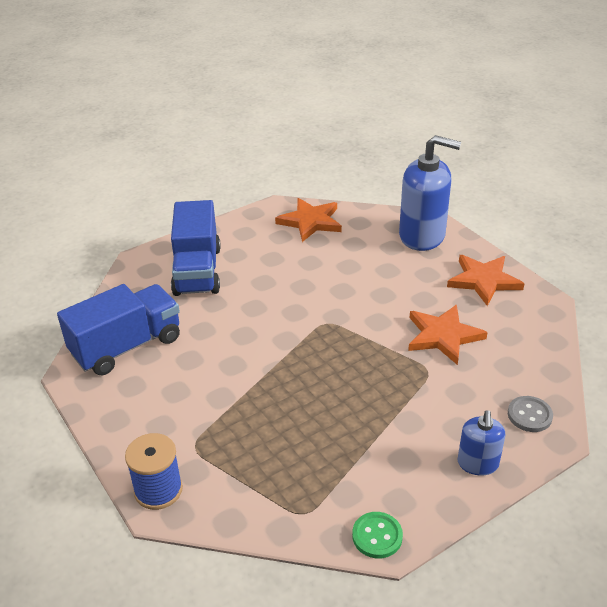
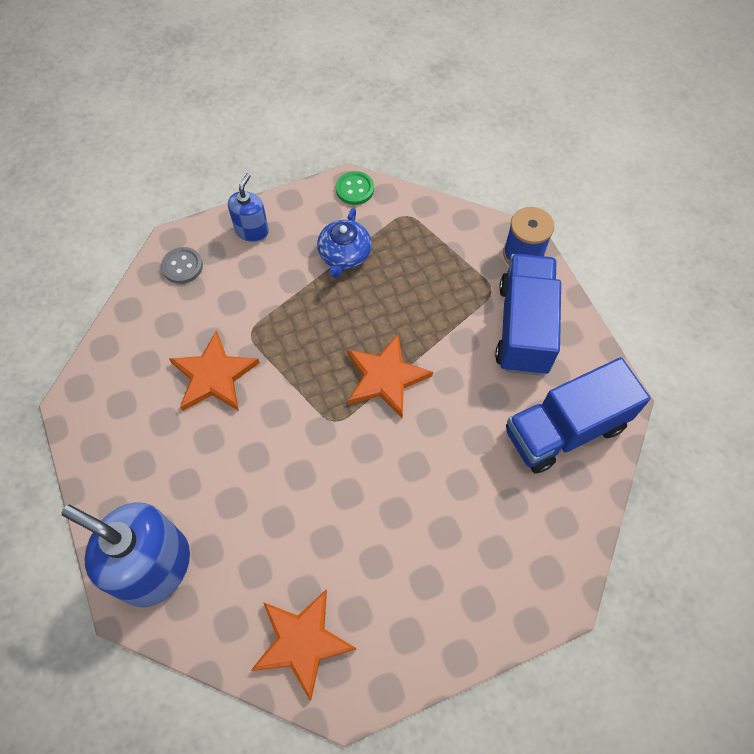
camera: 170 degrees left, 25 degrees up
(197, 271) = (480, 554): blue truck -> blue truck (523, 327)
(363, 455) = (344, 254): none -> blue teapot
(484, 281) = (123, 455): orange star -> orange star (385, 377)

